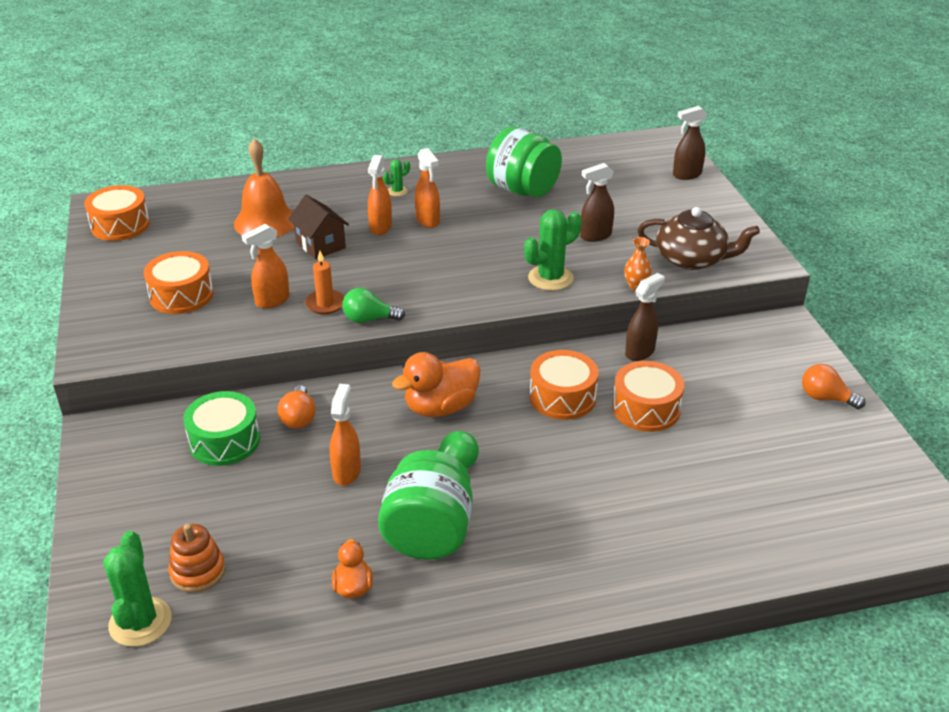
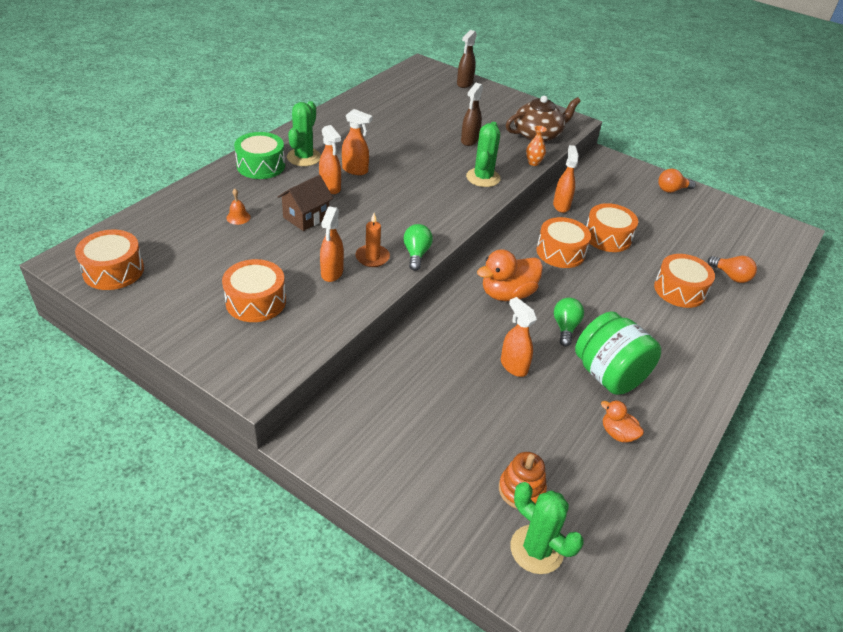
camera: 45 degrees left, 5 degrees up
(224, 441) = (409, 393): green drum -> green drum (261, 166)
(265, 222) = (238, 217): orange bell -> orange bell, size x0.41
(298, 418) = (434, 349): orange light bulb -> orange light bulb (731, 276)
(320, 245) = (306, 217): brown house -> brown house turned 60 degrees counterclockwise
(369, 319) = (416, 254): green light bulb -> green light bulb turned 135 degrees clockwise
(397, 191) = (304, 157): green cactus -> green cactus, size x1.95
(441, 407) = (507, 294): orange duck -> orange duck turned 45 degrees clockwise
(522, 190) = (385, 126): green jar -> none
(640, 352) = (561, 205): brown spray bottle -> orange spray bottle
(648, 504) = (679, 290): none -> orange drum

